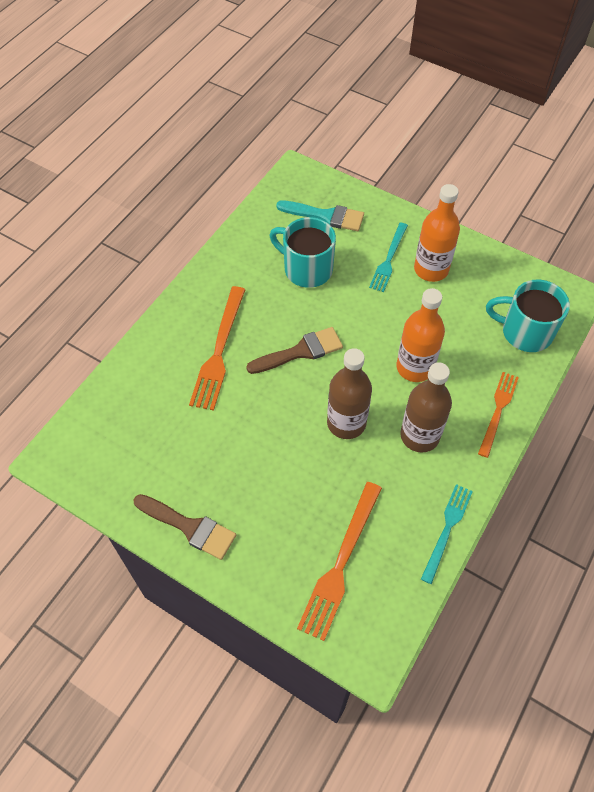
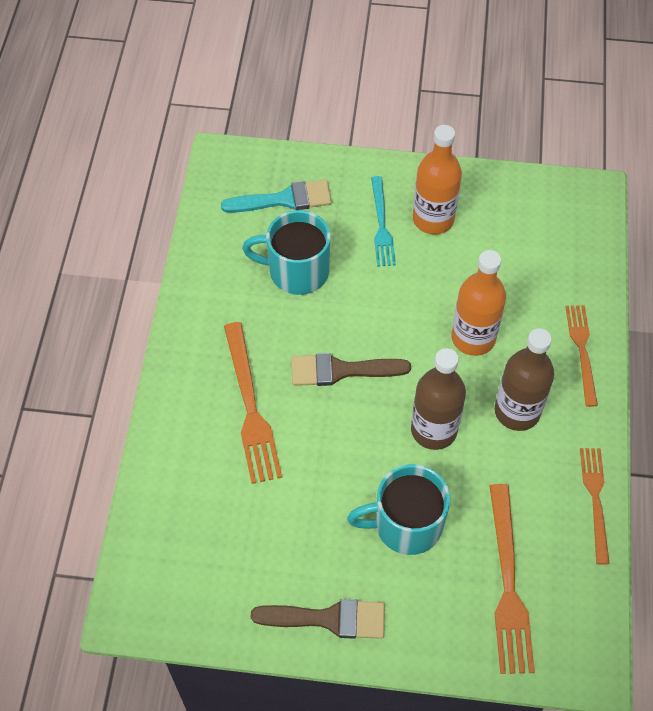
camera: 25 degrees left, 0 degrees up
(300, 351) = (341, 370): brown brush -> brown brush turned 135 degrees counterclockwise
(447, 529) = (595, 500): turquoise fork -> orange fork
(525, 332) = (566, 252): turquoise mug -> turquoise mug (406, 524)

